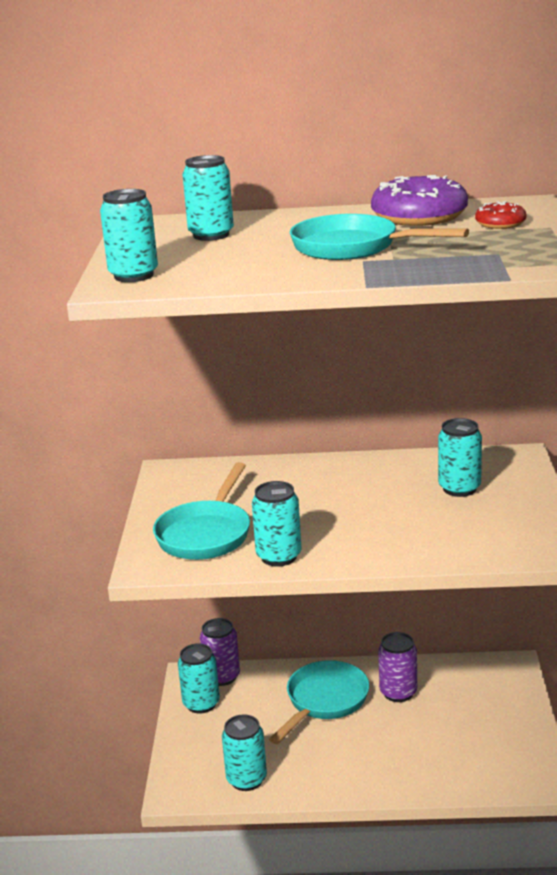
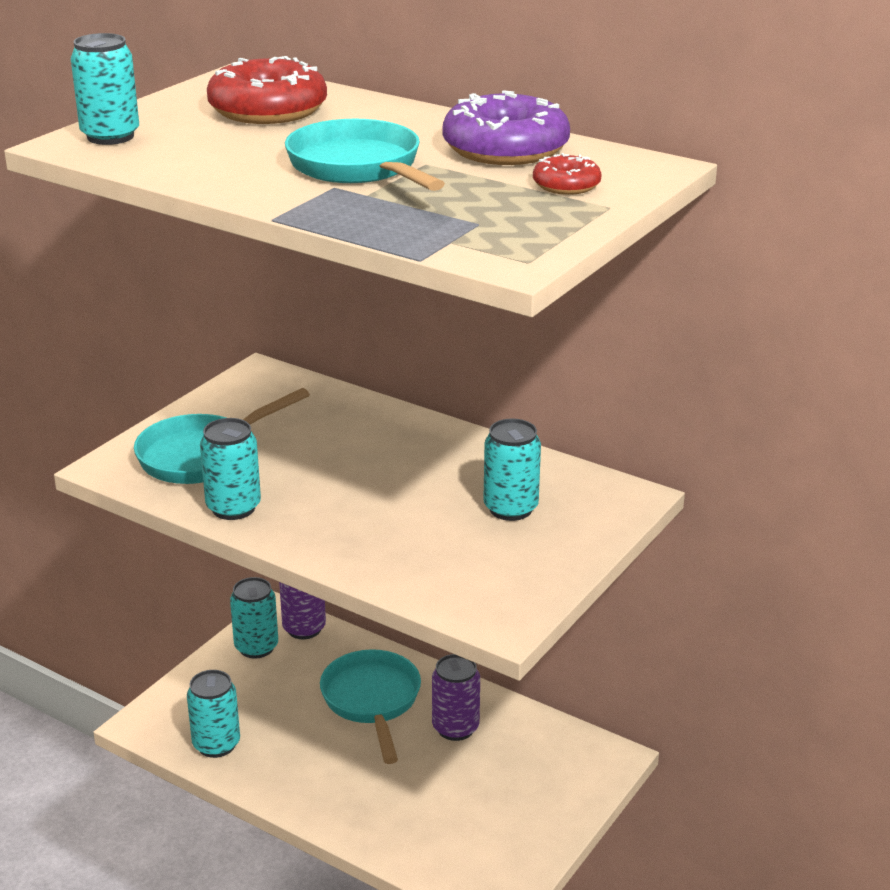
camera: 30 degrees right, 5 degrees up
(211, 235) = (268, 110): turquoise can -> red donut
(324, 701) = (372, 701): turquoise pan -> turquoise pan turned 75 degrees counterclockwise

